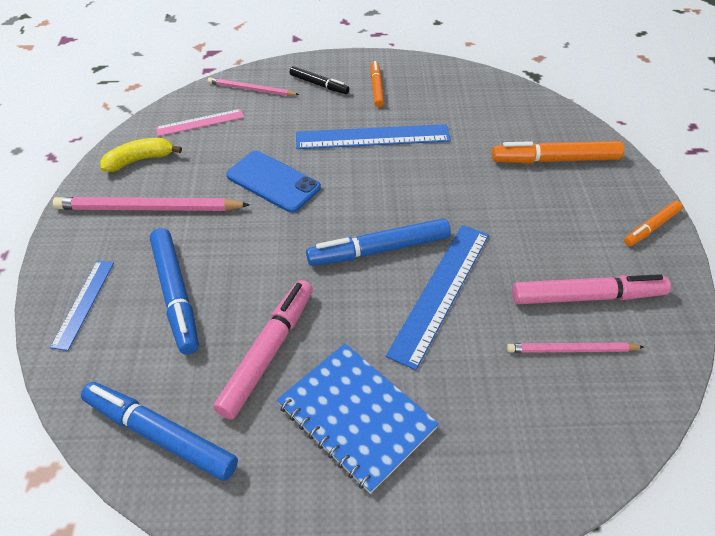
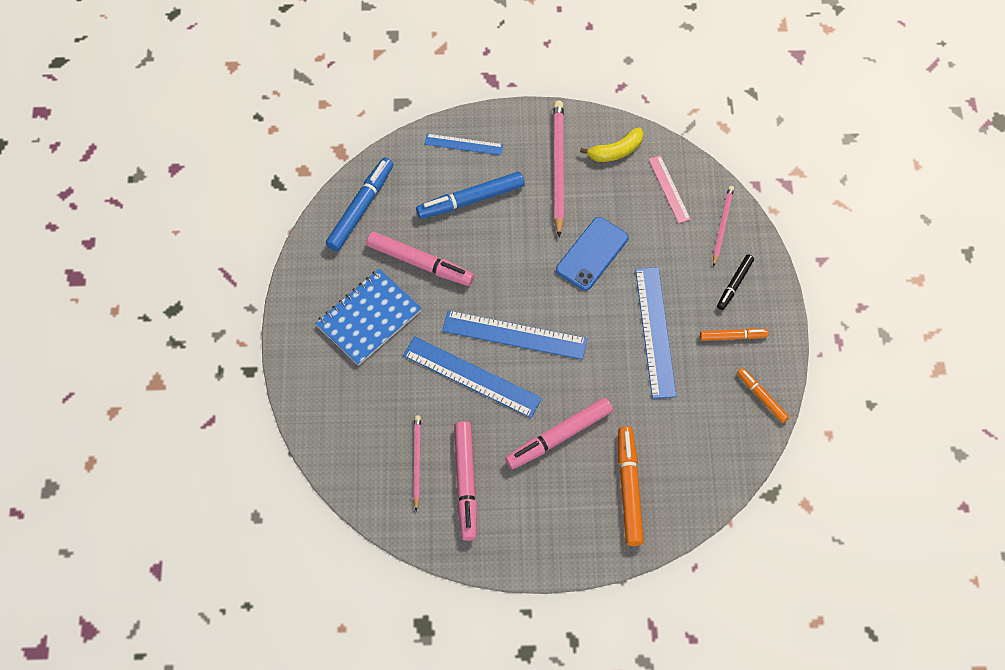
camera: 90 degrees right, 15 degrees up
(139, 160) = (616, 151): yellow banana -> yellow banana turned 90 degrees clockwise
(379, 250) = (514, 335): blue marker -> blue ruler
(507, 211) = (559, 436): none -> pink marker
(651, 227) = (542, 553): orange marker -> orange marker (761, 397)

